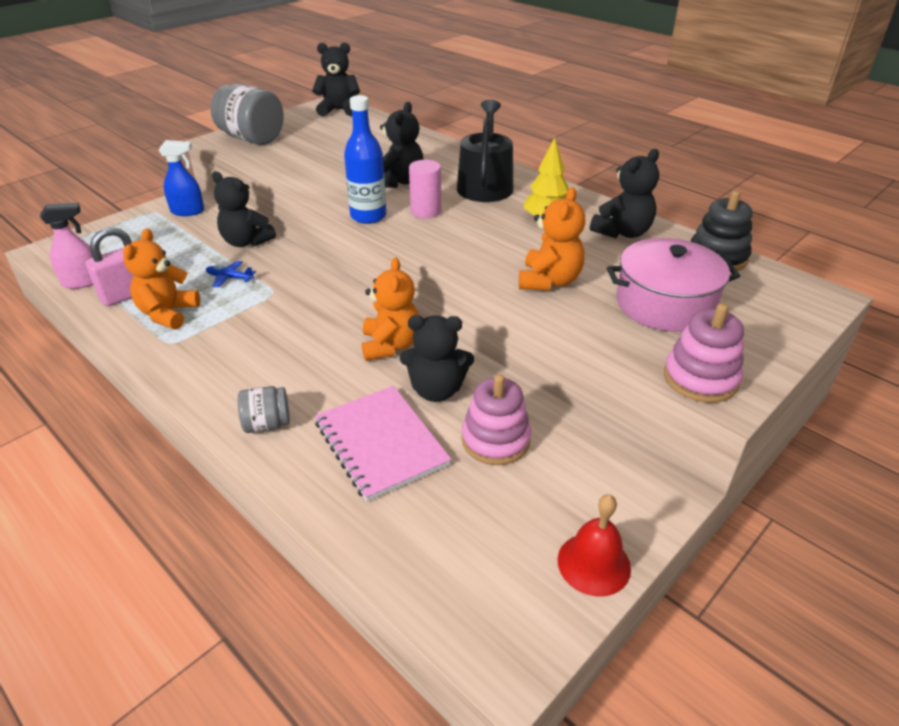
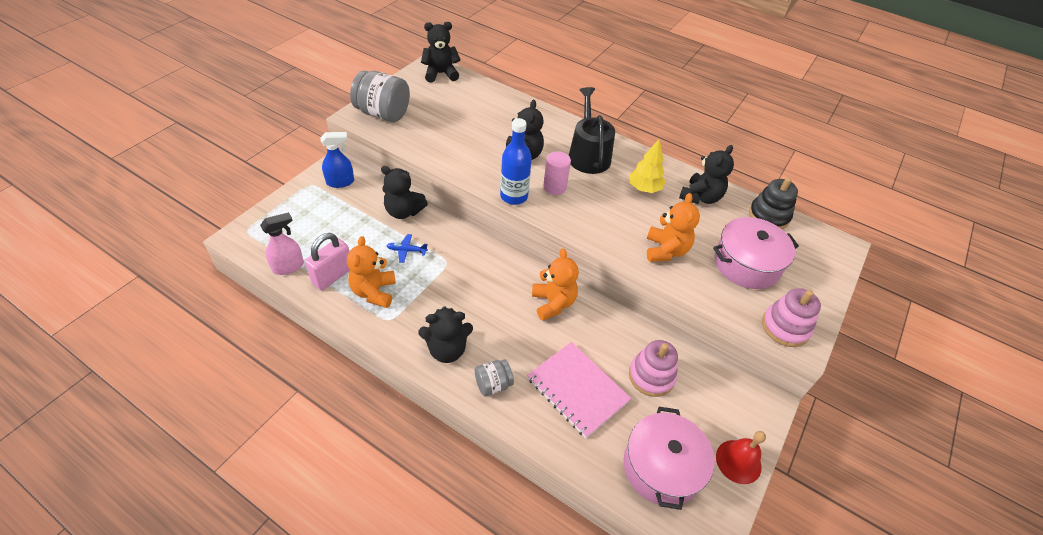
camera: 15 degrees left, 10 degrees up
(436, 390) = (599, 339): black teddy bear -> black teddy bear (447, 349)
(467, 554) = (661, 467): none -> pink pot

